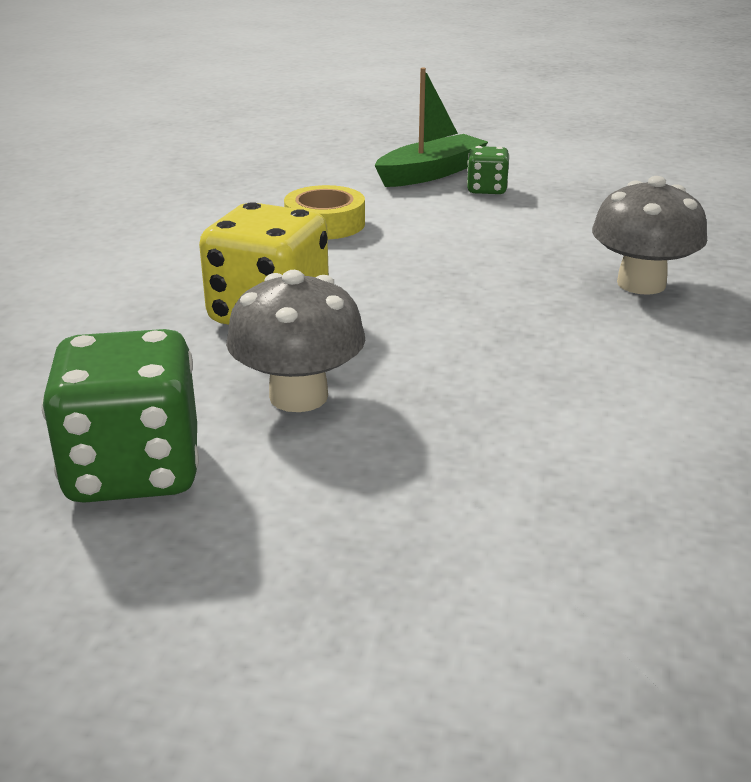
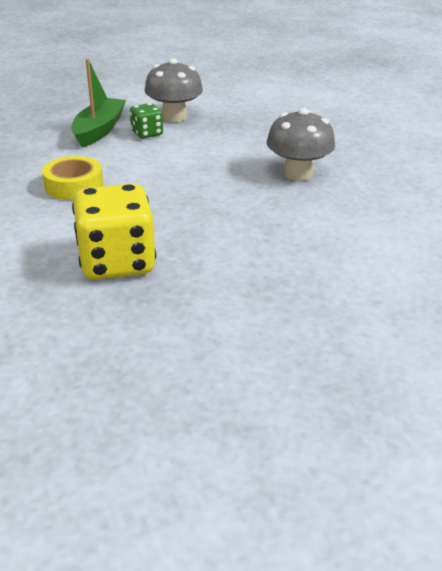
camera: 35 degrees left, 5 degrees up
(133, 470) = (164, 400): green dice -> none
(298, 396) = (201, 310): grey mushroom -> grey mushroom (174, 117)

